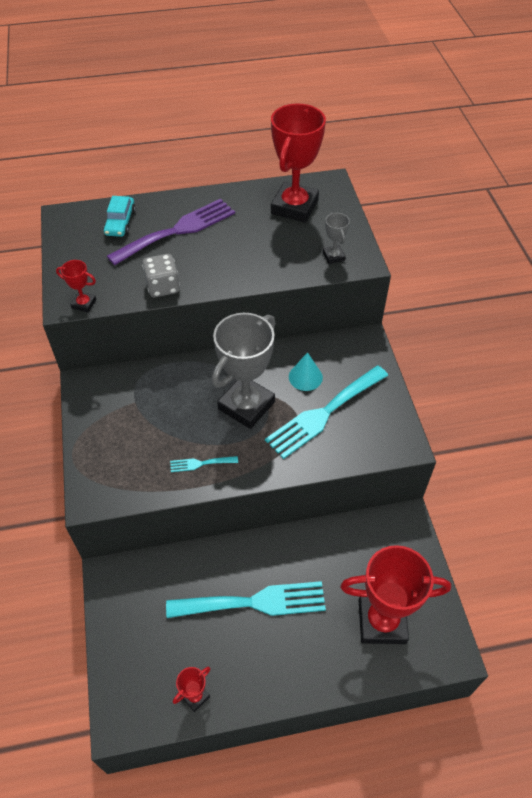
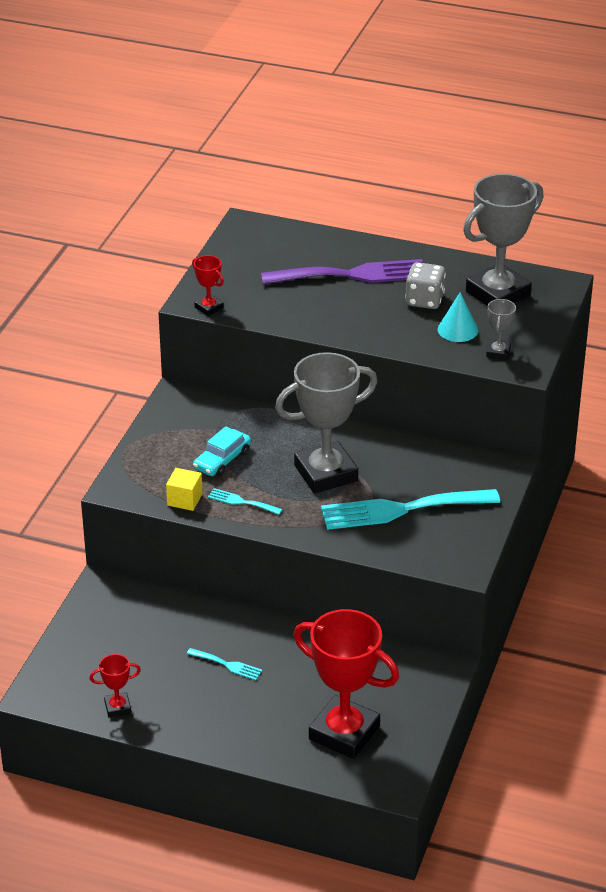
camera: 30 degrees right, 15 degrees down
(120, 222) = (299, 248): turquoise car -> turquoise car (222, 460)
(153, 483) = (184, 499): none -> yellow cube
(163, 287) = (296, 319): grey dice -> grey dice (424, 300)
(254, 602) = (227, 665): turquoise fork -> turquoise fork, size x0.43
(294, 207) = (498, 293): red trophy -> grey trophy
(305, 377) = (409, 472): turquoise cone -> turquoise cone (457, 330)

